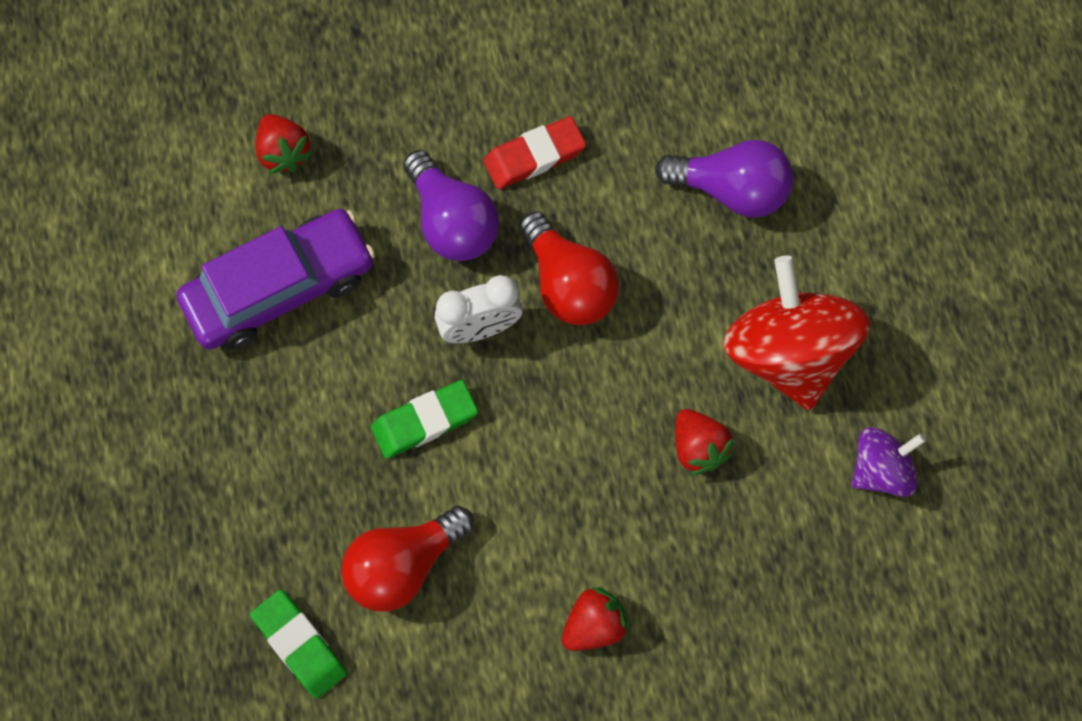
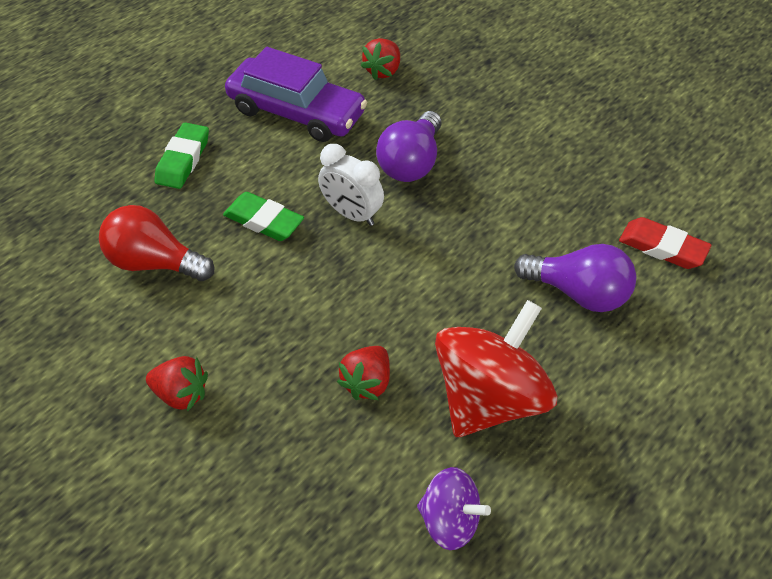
camera: 55 degrees right, 20 degrees down
(300, 645) = (64, 240): green eraser -> green eraser (183, 160)
(534, 156) = (494, 178): red eraser -> red eraser (662, 247)
(568, 283) = (423, 241): red light bulb -> none
(731, 189) = (578, 293): purple light bulb -> purple light bulb turned 45 degrees counterclockwise

